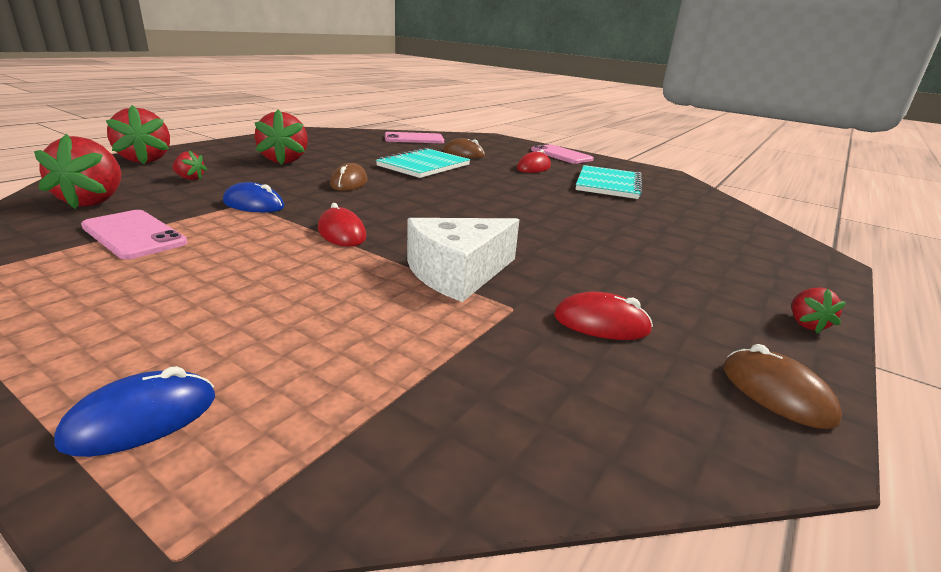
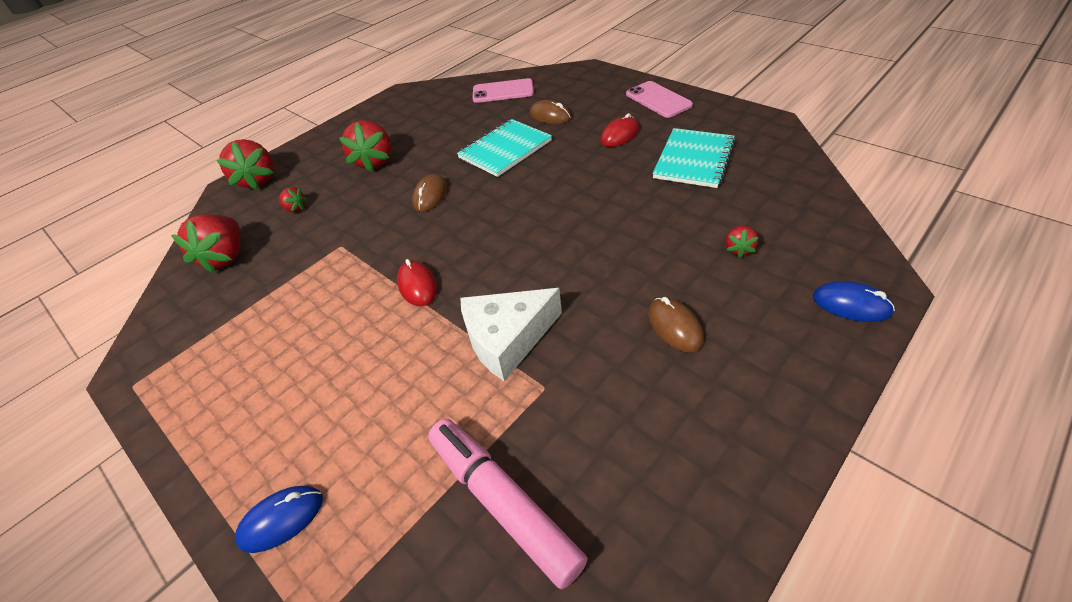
camera: 15 degrees right, 20 degrees up
(133, 235) = (259, 305): pink phone -> none
(254, 204) = (347, 246): blue mouse -> blue mouse (851, 304)
(490, 402) = (503, 503): none -> pink marker
(601, 323) = (614, 405): red mouse -> none
(776, 393) = (734, 492): brown mouse -> brown mouse (674, 327)
(806, 324) = (808, 397): red strawberry -> red strawberry (738, 249)

